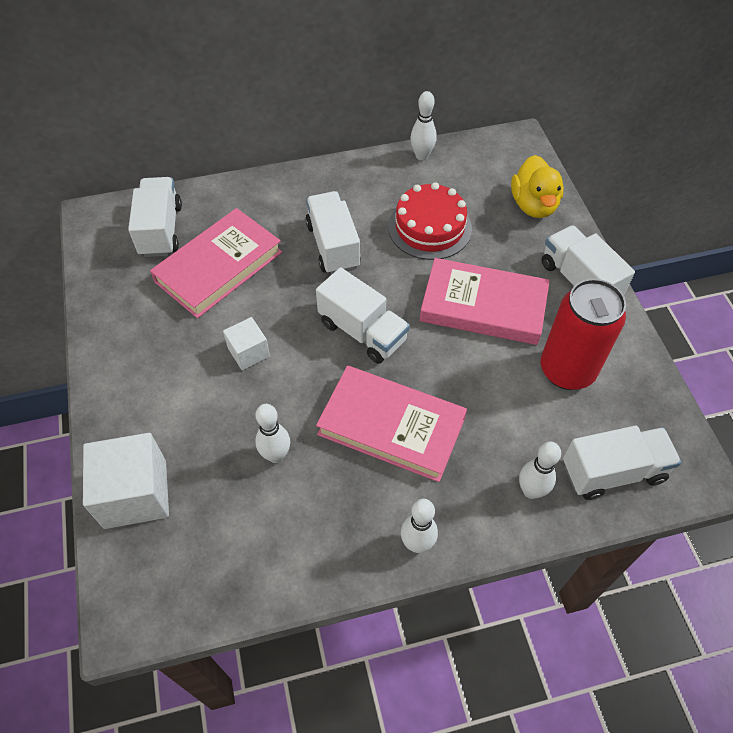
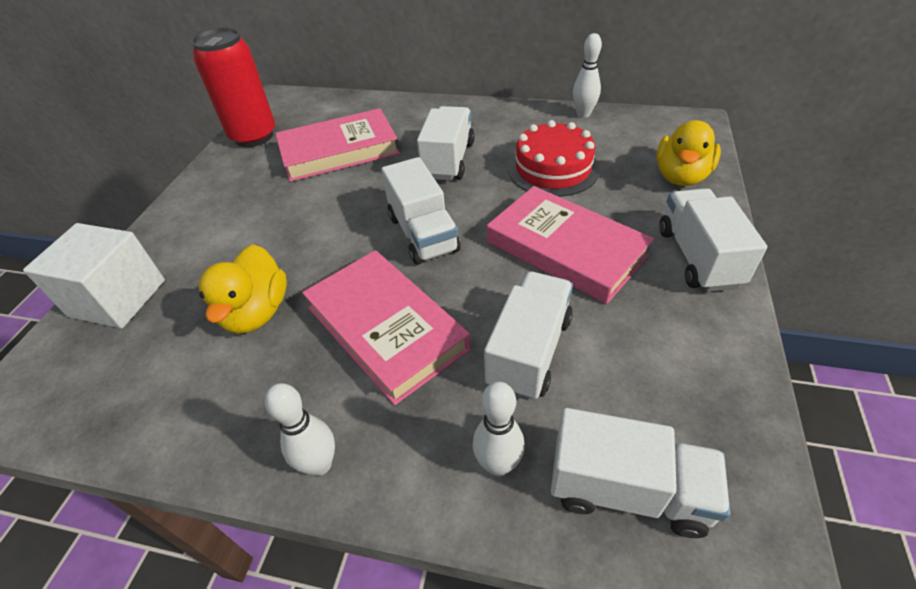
camera: 30 degrees right, 10 degrees down
(160, 230) = (317, 116): white truck -> white truck (529, 351)
(249, 352) = (308, 219): white cube -> none
(276, 455) = (257, 312): white bowling pin -> yellow duck
(567, 370) = (629, 343): red can -> red can (254, 136)

